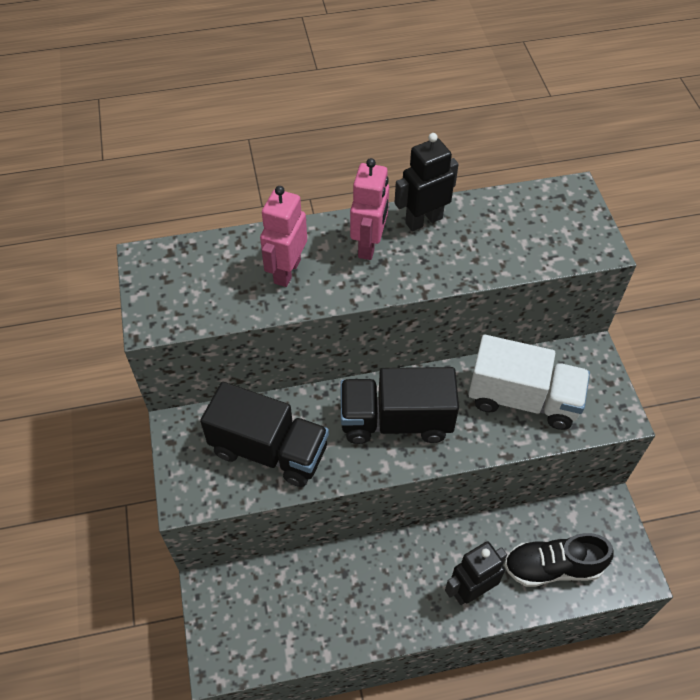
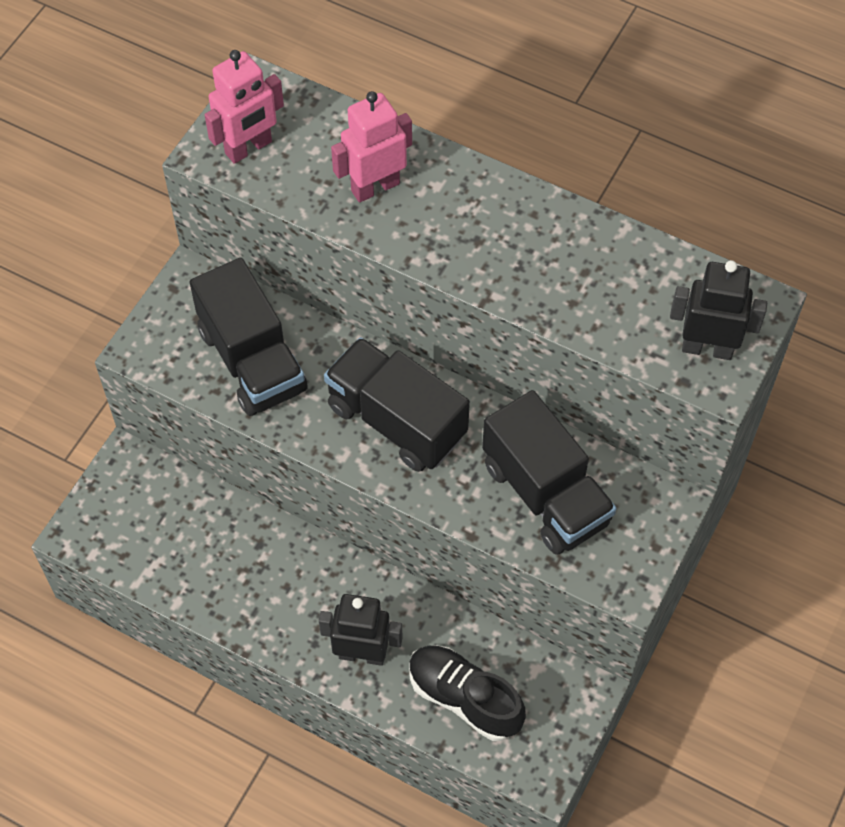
camera: 40 degrees right, 5 degrees up
(369, 245) = (480, 214): pink robot -> pink robot (249, 148)
(423, 220) = (563, 226): black robot -> black robot (707, 348)
(523, 399) = (545, 494): white truck -> black truck

